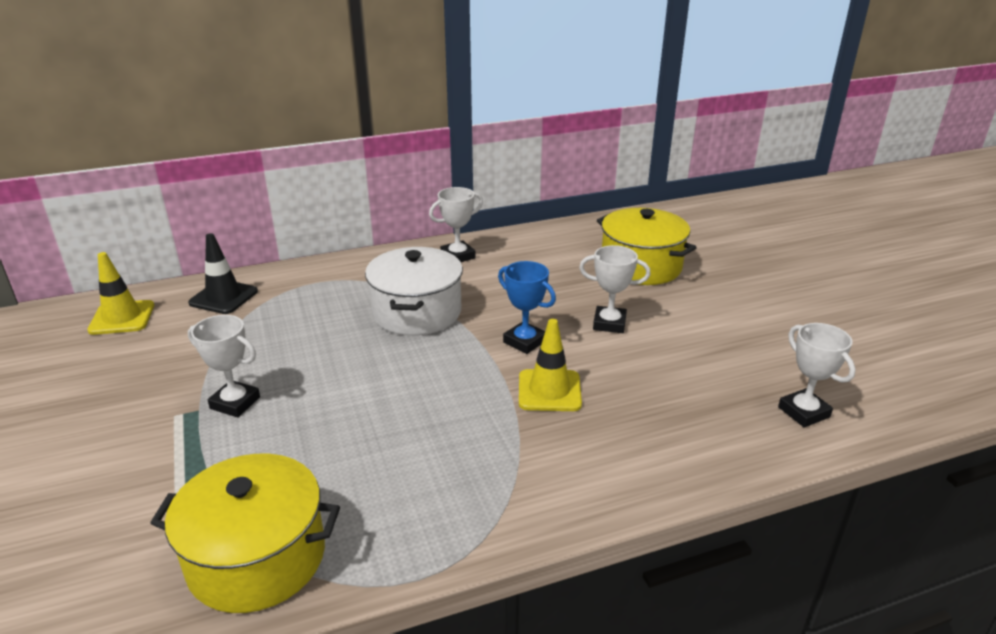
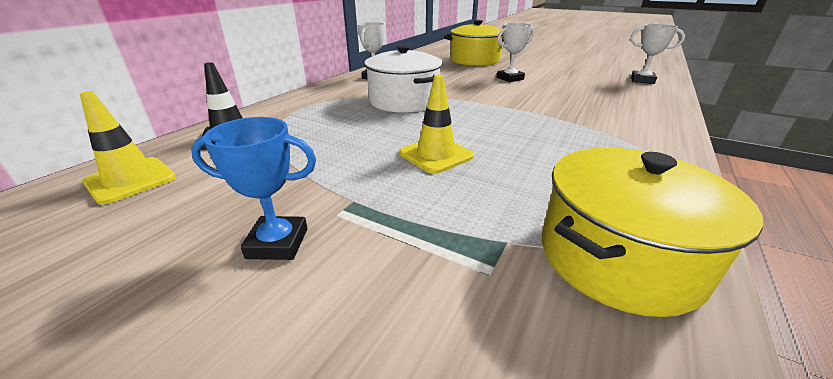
camera: 40 degrees left, 0 degrees up
(235, 403) = (377, 183): white trophy -> none
(525, 341) = (490, 94): blue trophy -> blue trophy (278, 243)
(549, 391) = (547, 105): yellow traffic cone -> yellow traffic cone (436, 155)

